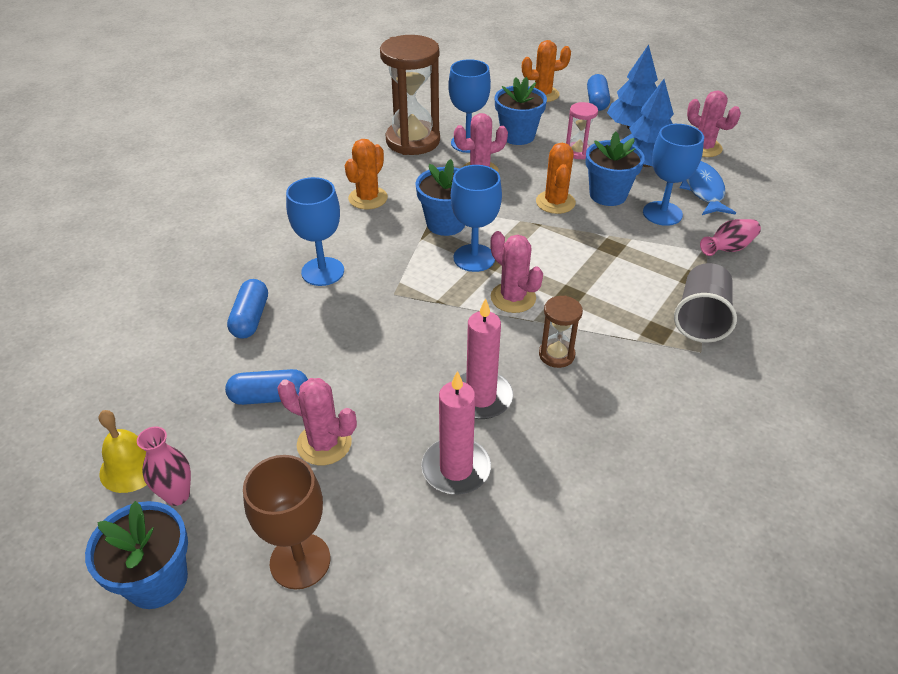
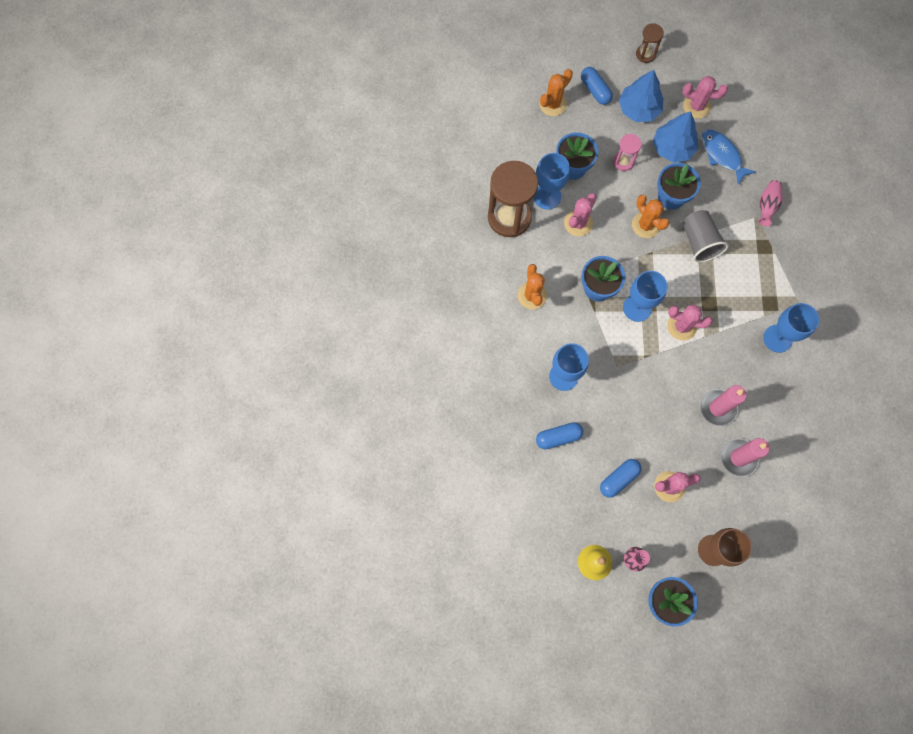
camera: 35 degrees left, 30 degrees up
(250, 318) = (558, 437): blue capsule -> blue capsule turned 75 degrees counterclockwise
(556, 355) = (733, 354): brown hourglass -> brown hourglass (645, 54)
(662, 213) = (713, 195): blue goblet -> blue goblet (777, 338)
(701, 318) = (785, 277): grey cup -> grey cup (699, 242)

